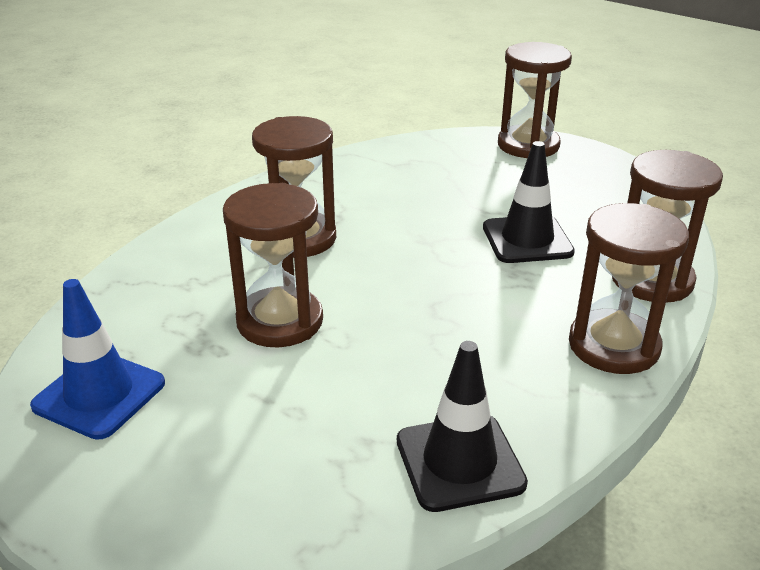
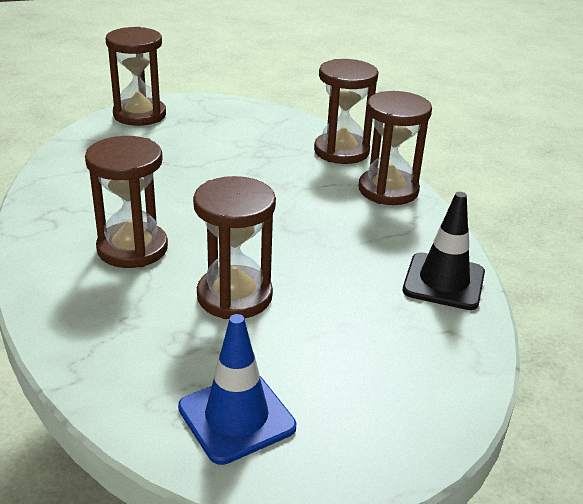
camera: 60 degrees left, 0 degrees up
(527, 240) = (253, 167): black traffic cone -> none

